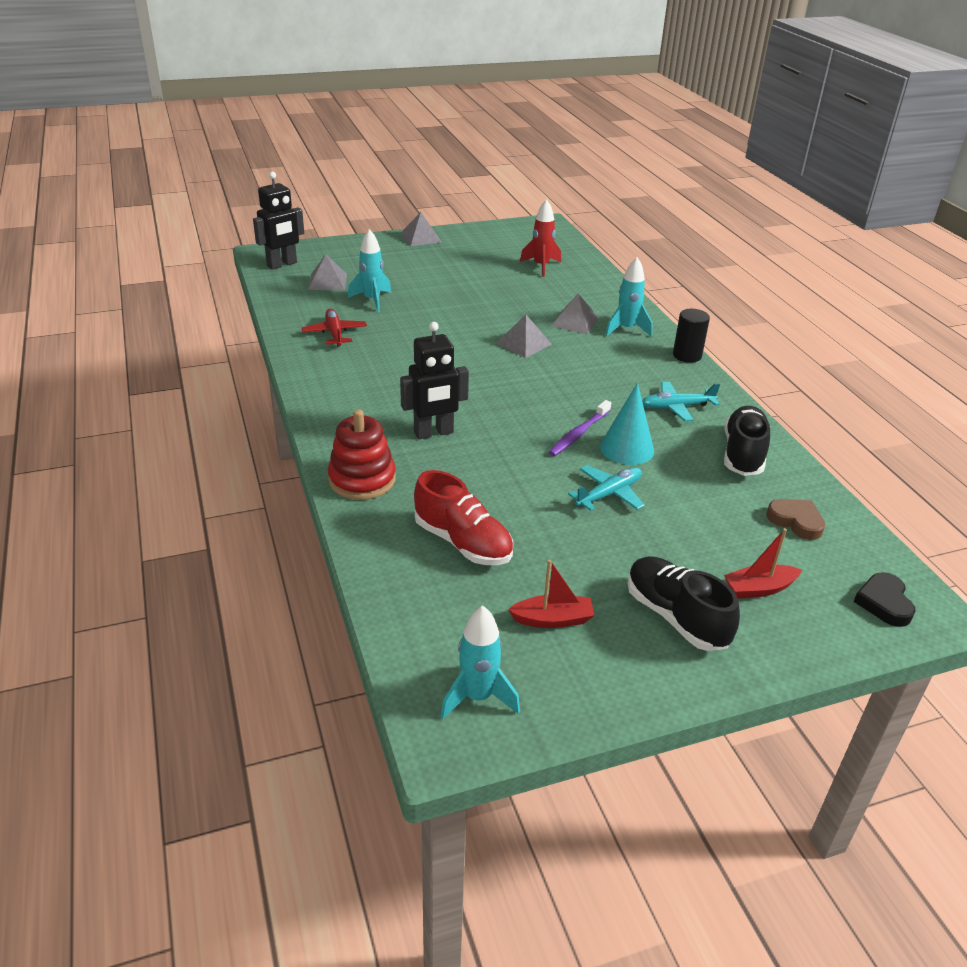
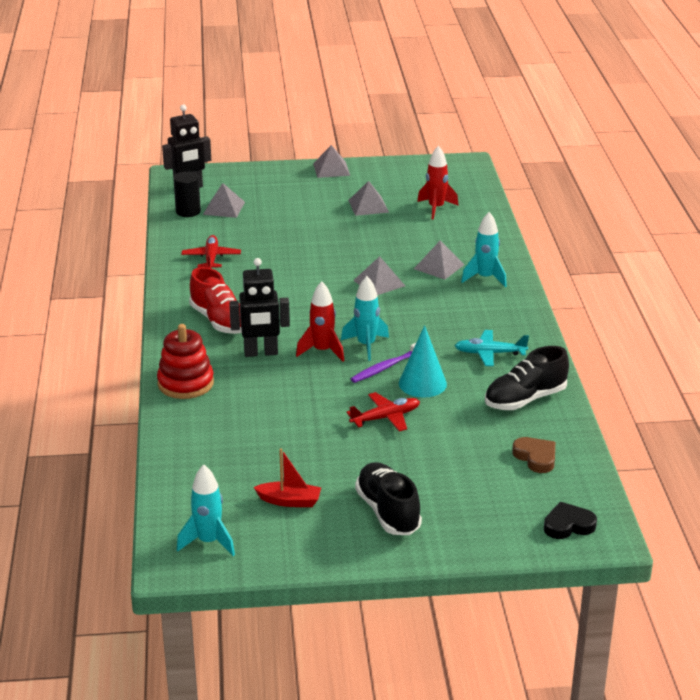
camera: 15 degrees right, 5 degrees down
(372, 300) = (257, 229): turquoise rocket -> turquoise rocket (366, 345)
(463, 542) = (246, 439): red shoe -> red shoe (219, 321)
(474, 269) = (368, 206): none -> grey pyramid
(500, 423) = (322, 351): none -> red rocket
(608, 494) = (385, 418): turquoise plane -> red plane
(687, 355) = (529, 308): black cylinder -> black cylinder (188, 211)
(743, 454) = (525, 399): black shoe -> black shoe turned 150 degrees counterclockwise
(759, 589) = (469, 502): red boat -> none
(884, 603) = (568, 525): black heart -> black heart turned 60 degrees clockwise

